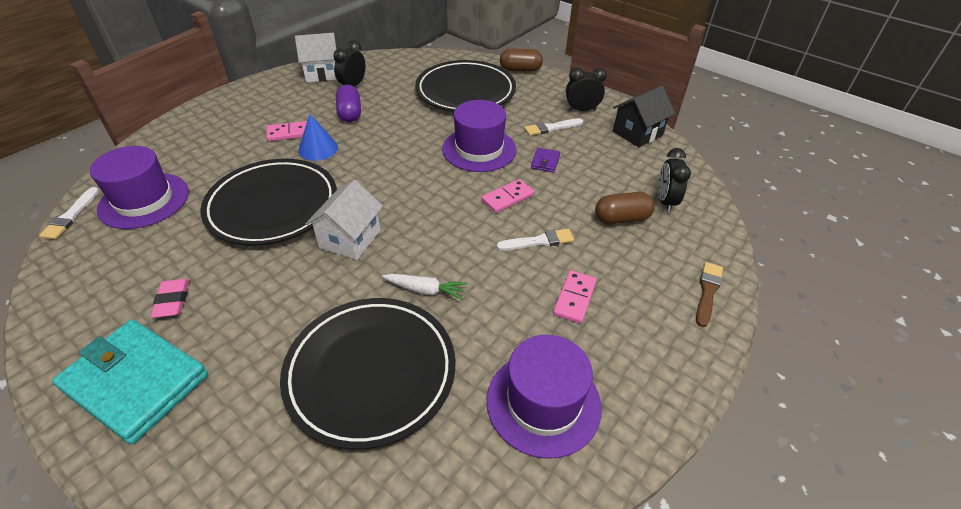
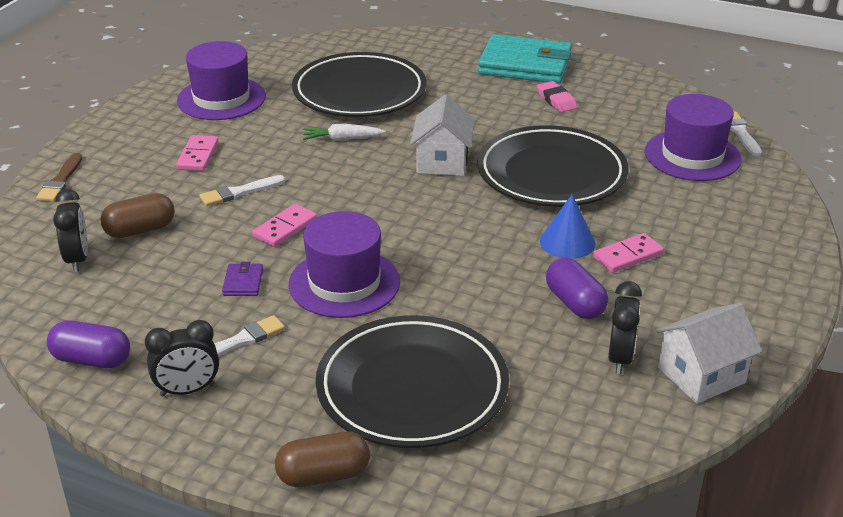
camera: 165 degrees right, 10 degrees down
(637, 133) = (92, 360): black house -> purple capsule

